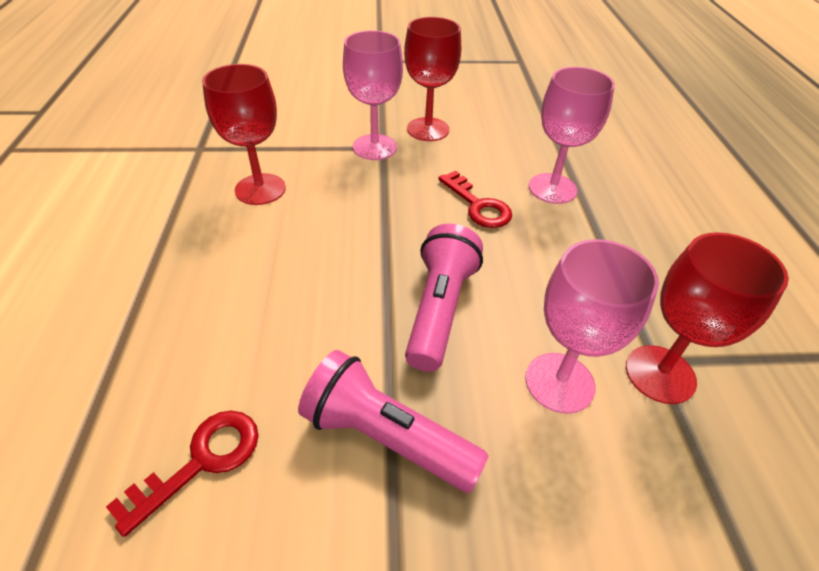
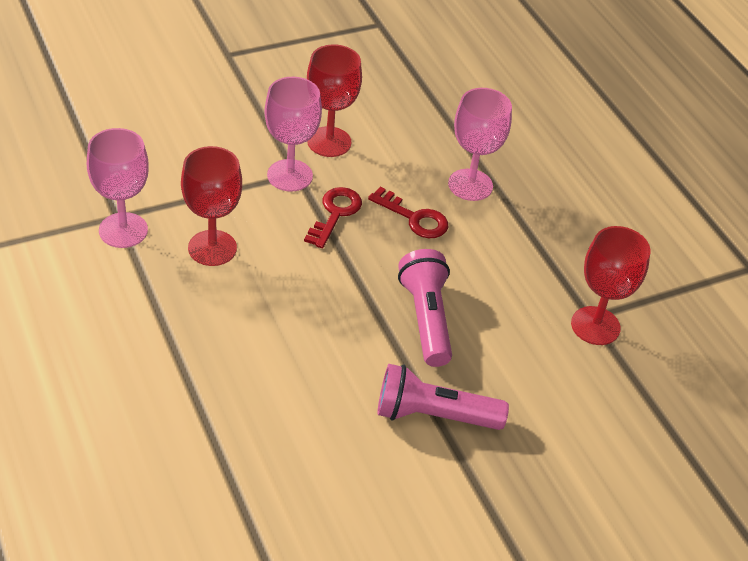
camera: 25 degrees left, 0 degrees up
(201, 461) = (322, 463): red key -> red key (335, 214)
(559, 382) = (531, 349): pink goblet -> pink goblet (123, 230)

